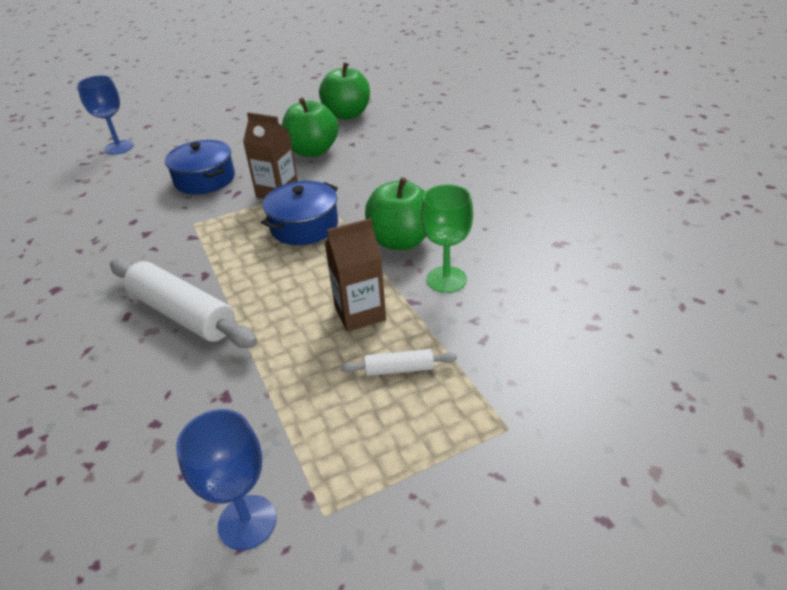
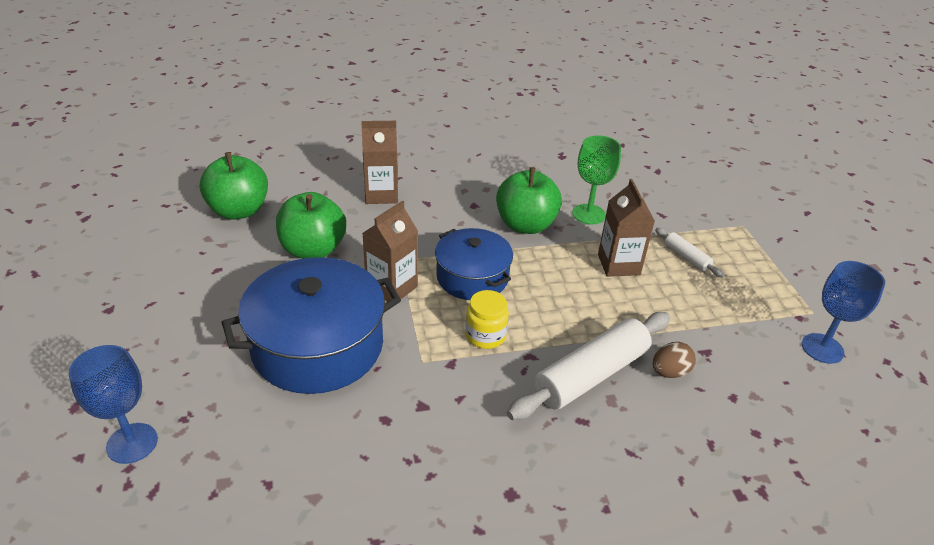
camera: 80 degrees left, 0 degrees up
(190, 368) = (669, 372): none -> brown egg
(205, 179) = (317, 346): blue pot -> blue pot, size x1.60
(227, 247) = (485, 335): none -> yellow jar
(399, 369) = (686, 257): white rolling pin -> white rolling pin turned 45 degrees counterclockwise
(404, 160) = (381, 194): none -> brown carton

